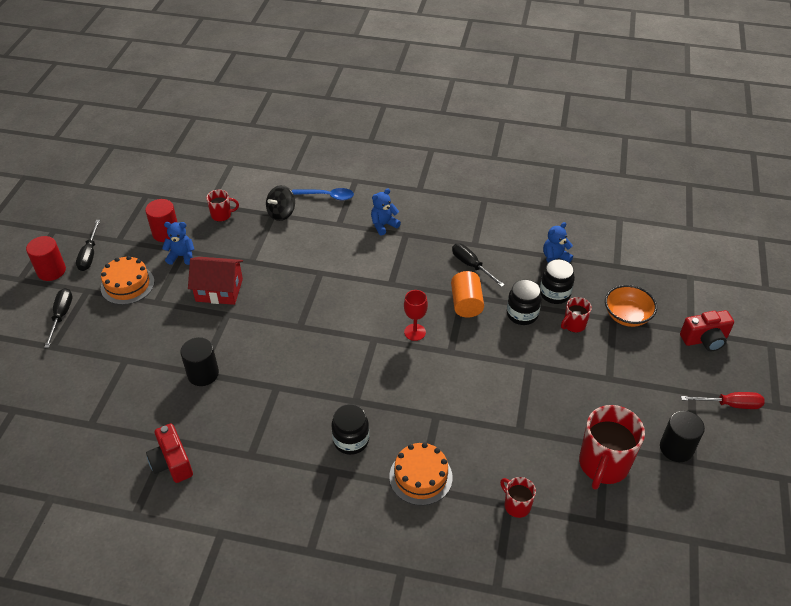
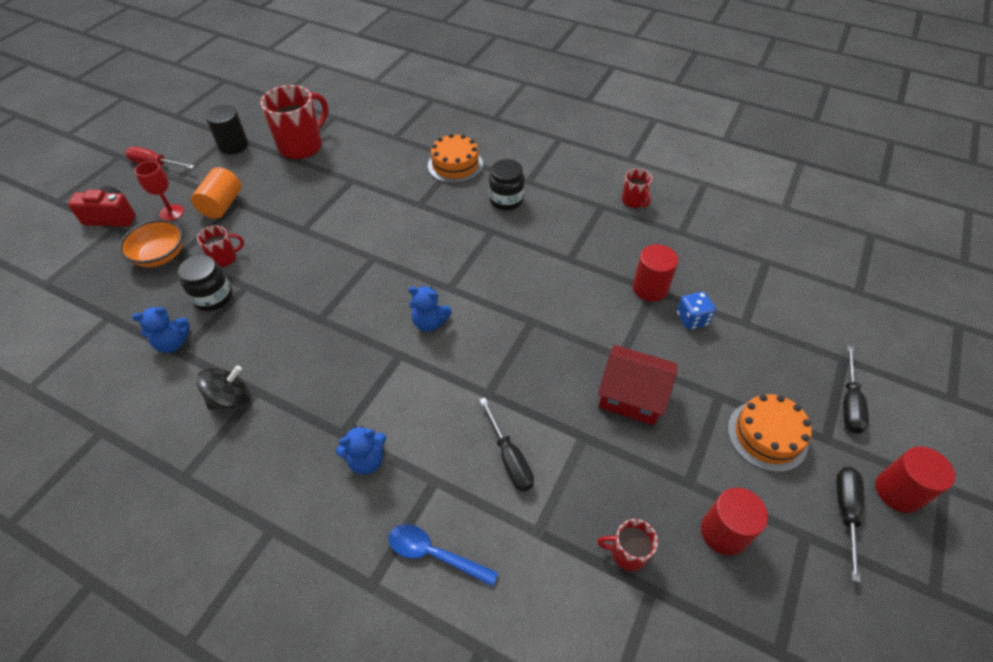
camera: 165 degrees left, 5 degrees up
(169, 354) = (692, 319): none -> blue dice
(172, 463) = (676, 213): red camera -> none
(181, 256) = (691, 472): blue teddy bear -> blue teddy bear (430, 322)
(203, 374) = (650, 288): black cylinder -> red cylinder
(281, 213) = (522, 530): black spinning top -> black spinning top (231, 399)
(415, 332) = (400, 286): red goblet -> red goblet (171, 213)
(466, 304) = (323, 307): orange cylinder -> orange cylinder (222, 205)
(471, 266) = (283, 358): black screwdriver -> black screwdriver (509, 458)
(516, 505) = (389, 135): red mug -> red mug (634, 201)
(522, 314) = (269, 281): black jar -> none

